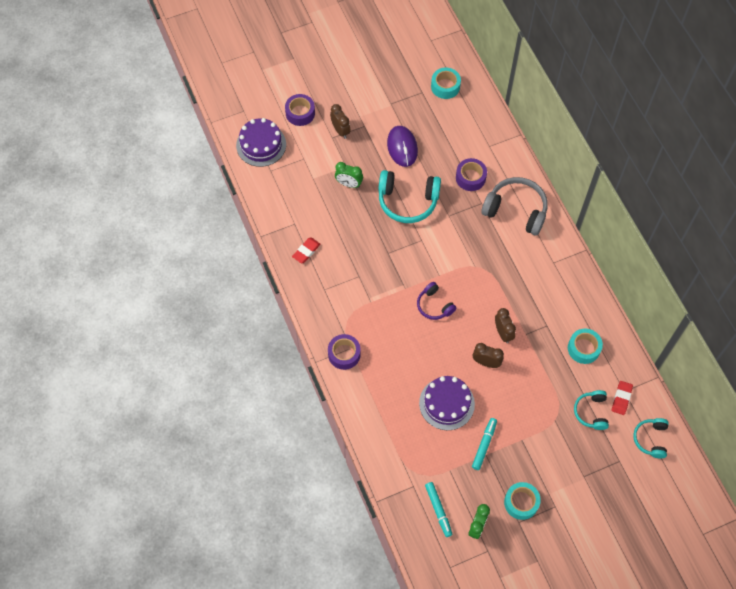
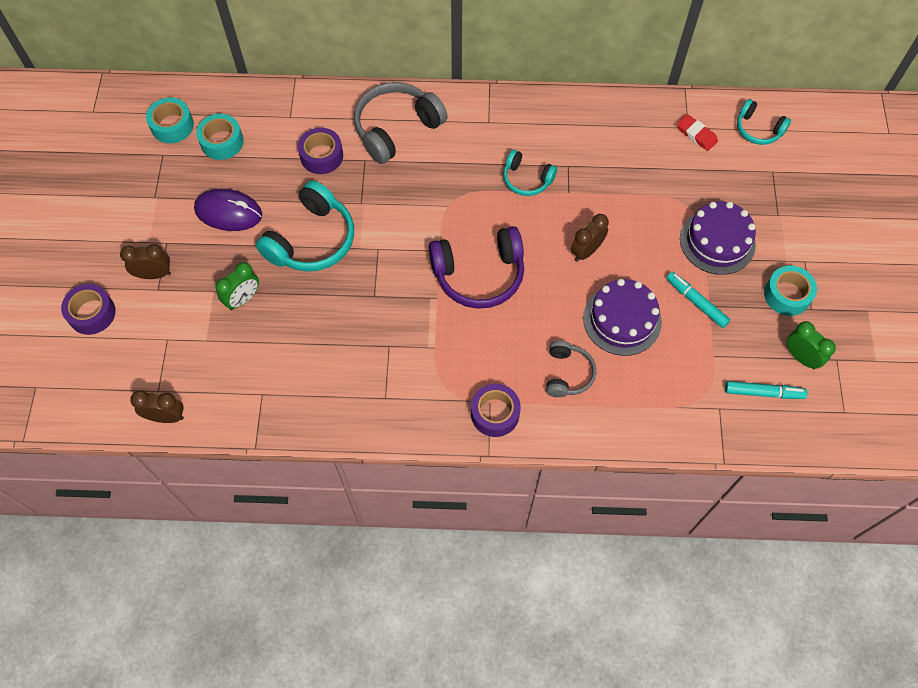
camera: 65 degrees left, 0 degrees up
(261, 145) = (108, 386): purple cake -> purple cake (717, 241)
(306, 251) = (314, 397): red eraser -> none
(391, 385) = (567, 374): none -> grey headphones
(434, 305) = (479, 274): purple headphones -> purple headphones, size x1.75
(503, 333) = (555, 215): brown clock -> brown clock (166, 417)
(583, 348) = (616, 142): turquoise tape -> turquoise tape (222, 142)
(591, 412) = (700, 171): turquoise headphones -> turquoise headphones (526, 179)

